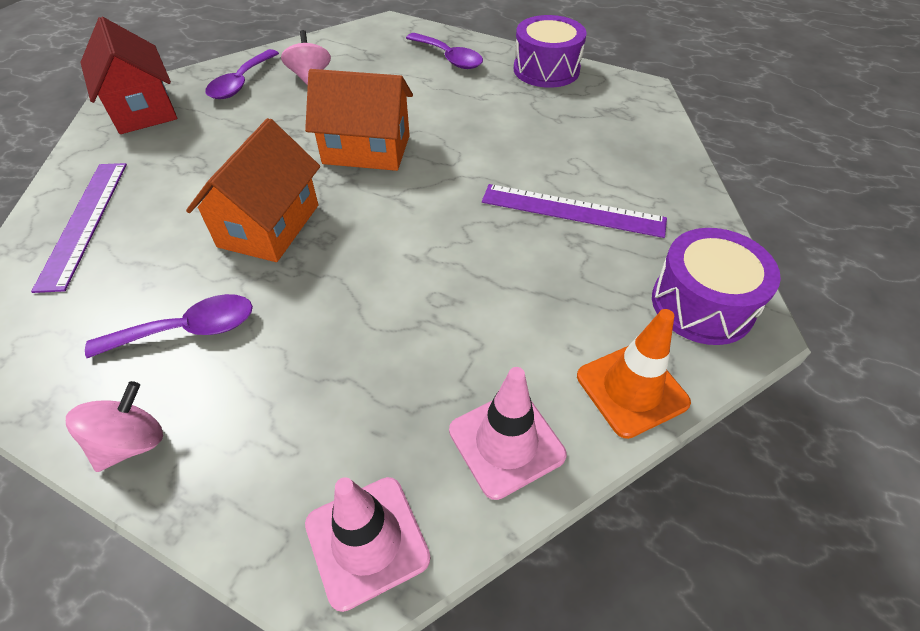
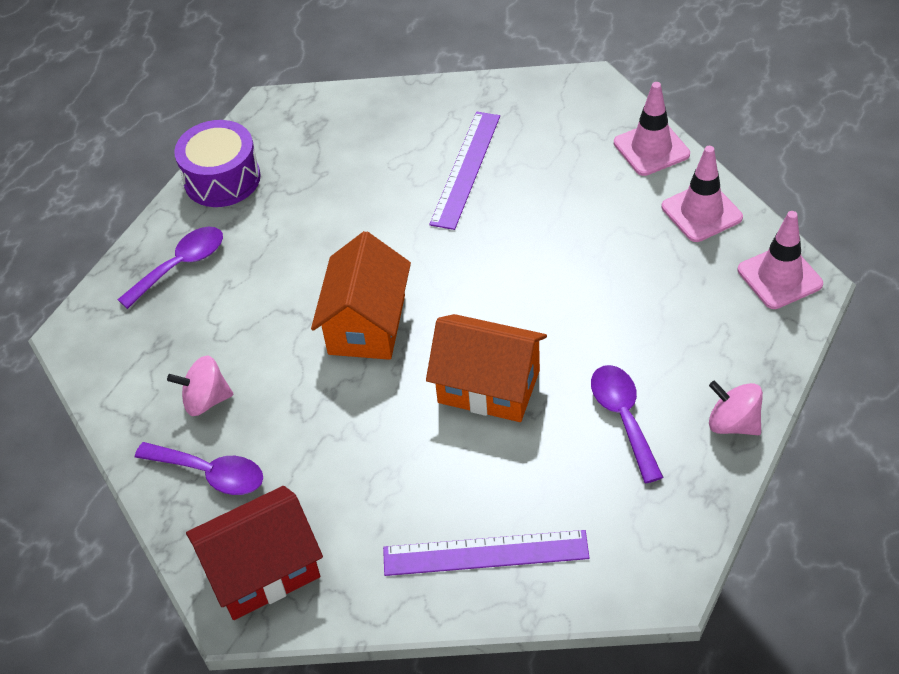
camera: 85 degrees left, 0 degrees up
(631, 389) = (651, 148): orange traffic cone -> pink traffic cone
(702, 304) = (571, 105): purple drum -> none

